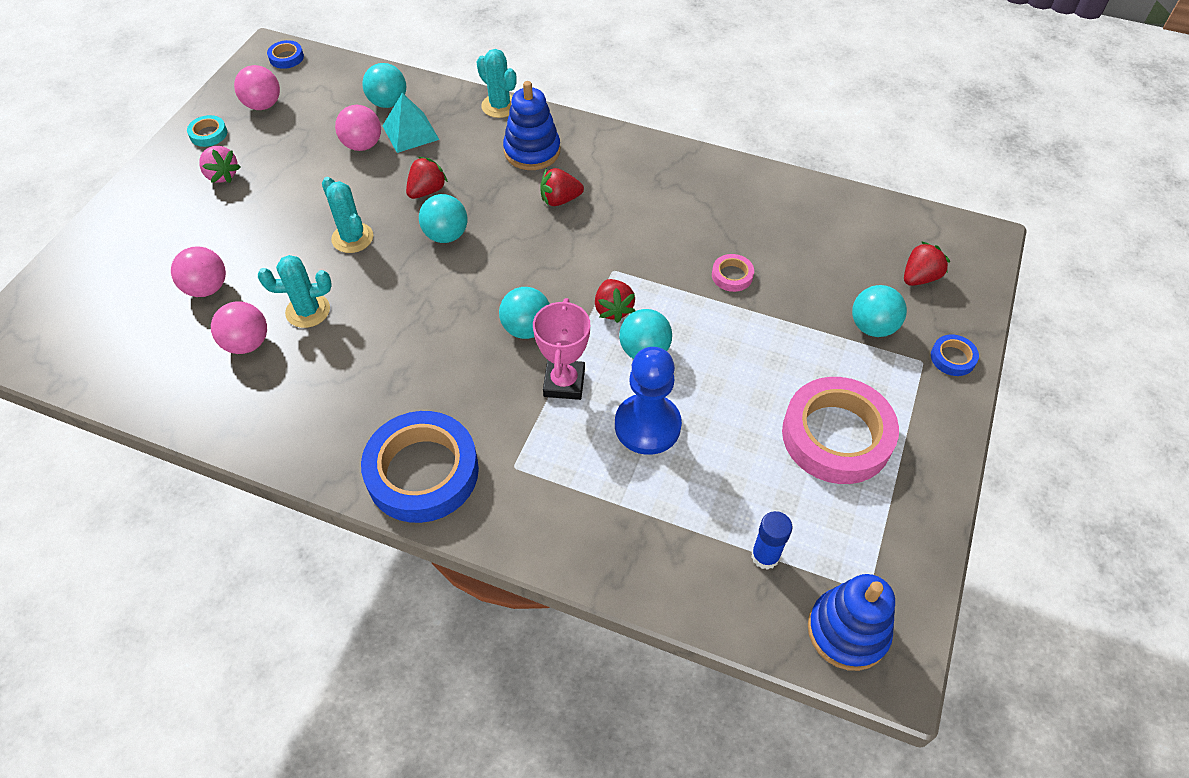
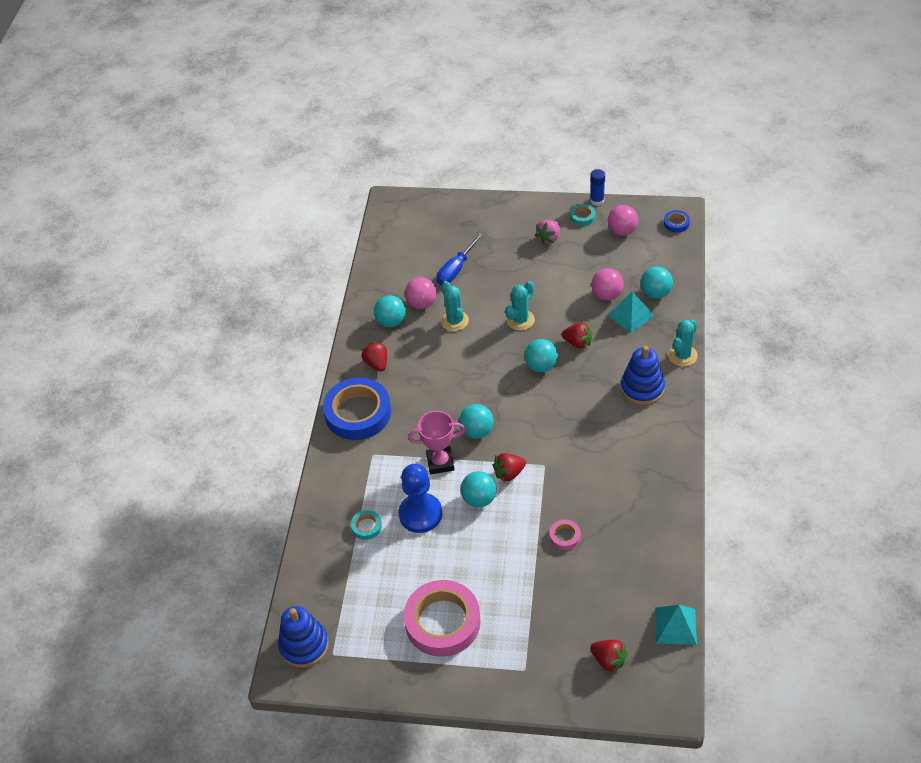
camera: 80 degrees right, 5 degrees down
(207, 288) = (456, 269): pink ball -> blue screwdriver
(560, 200) = (599, 418): red strawberry -> red strawberry (377, 363)
(648, 501) = (366, 526): none -> turquoise tape
(765, 556) = (343, 594): blue glue stick -> blue glue stick (597, 200)
(872, 327) = (546, 633): turquoise ball -> turquoise ball (391, 322)
(881, 208) = (675, 626): none -> turquoise pyramid
(952, 358) = (534, 689): blue tape -> none

